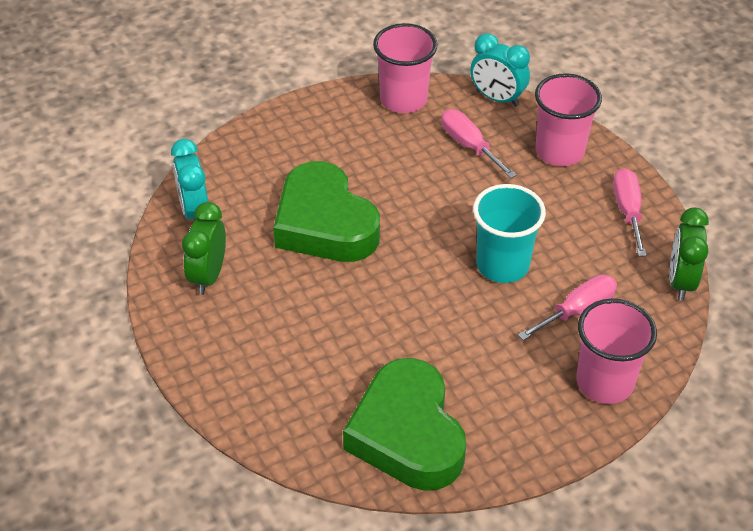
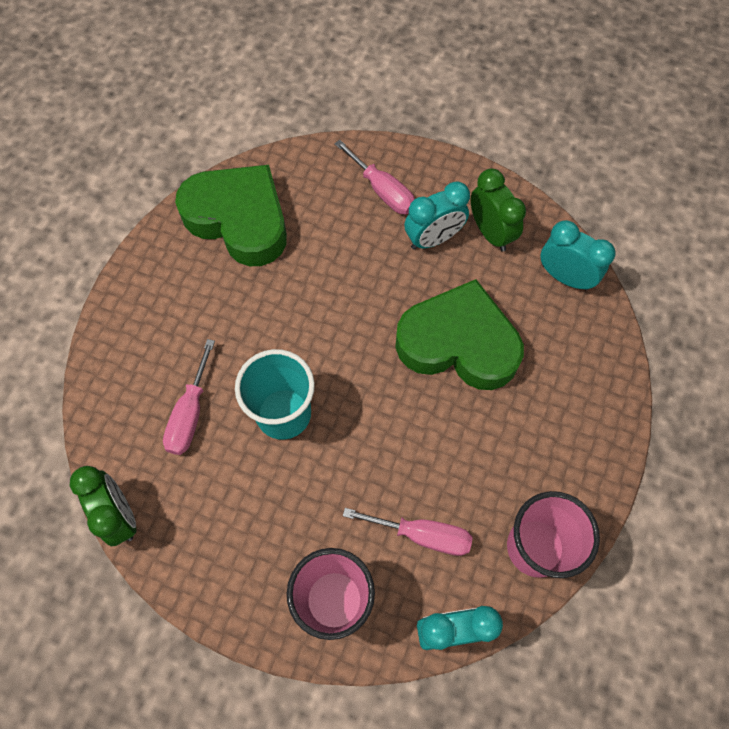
camera: 140 degrees right, 20 degrees up
(258, 302) = (433, 239): none -> turquoise clock
(604, 382) = (126, 361): pink cup -> none
(628, 211) = (217, 568): pink screwdriver -> pink screwdriver (382, 191)

